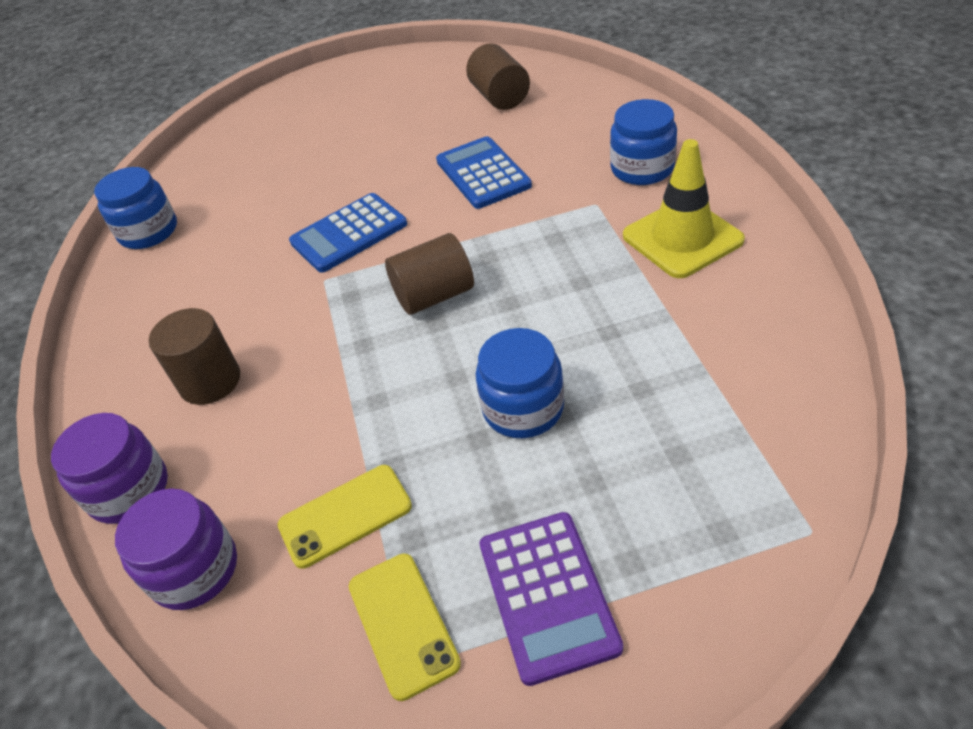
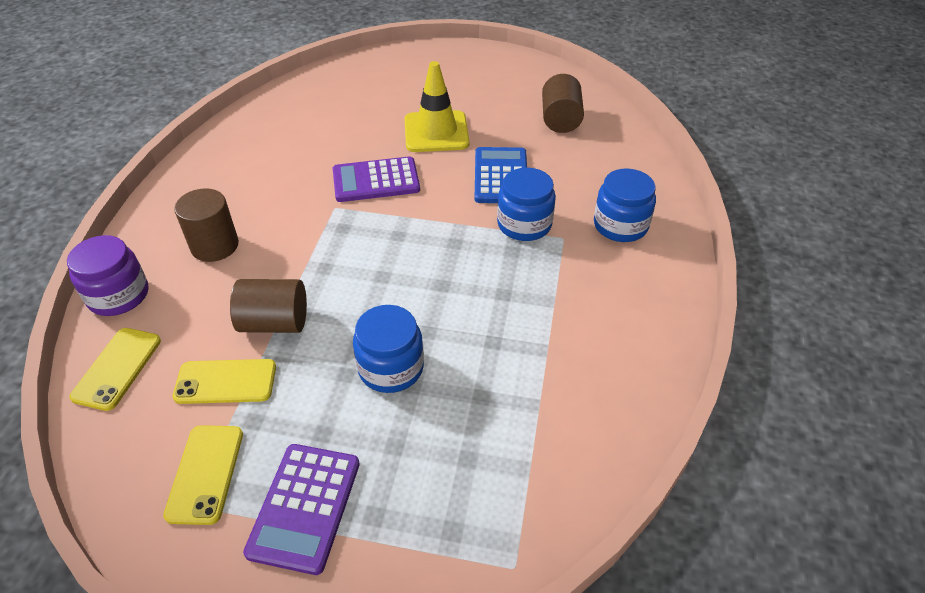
camera: 20 degrees right, 0 degrees up
(148, 231) = (254, 120): blue jar -> blue jar (524, 224)
(194, 569) = (117, 368): purple jar -> yellow phone
(349, 233) = (376, 180): blue calculator -> purple calculator
(434, 295) = (396, 254): brown cylinder -> brown cylinder (274, 323)
(682, 238) = (605, 296): yellow traffic cone -> yellow traffic cone (436, 132)

